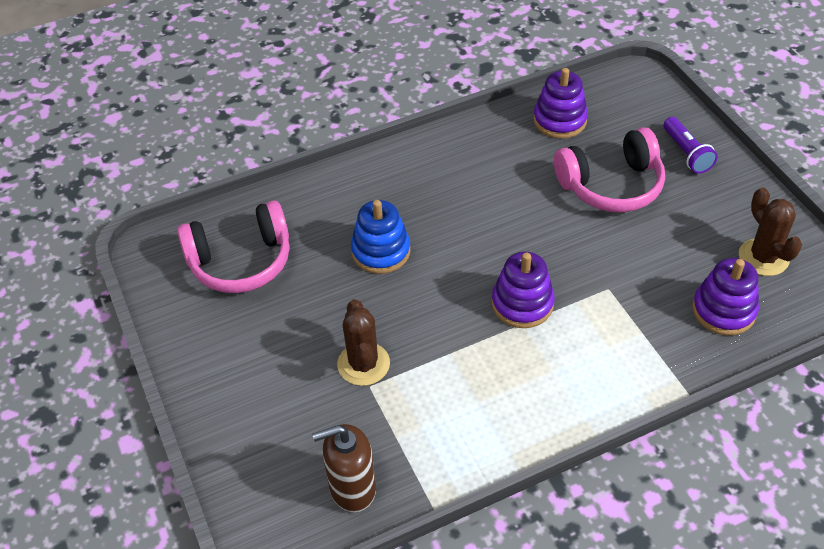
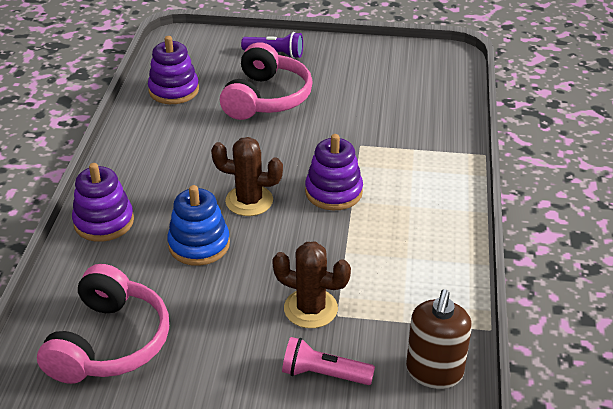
camera: 60 degrees left, 10 degrees down
(298, 410) = (323, 374): none -> pink flashlight
(723, 310) = (427, 106): purple stacking toy -> purple stacking toy (104, 222)
(763, 257) = (399, 70): brown cactus -> brown cactus (249, 201)

